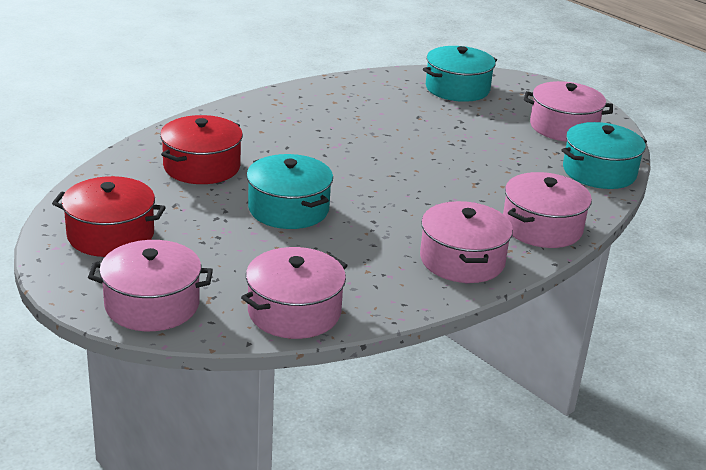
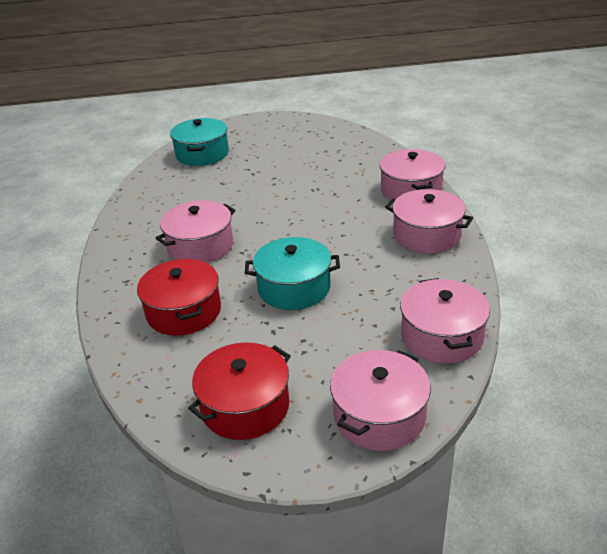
camera: 50 degrees left, 5 degrees up
(563, 127) = (297, 137): pink pot -> pink pot (200, 246)
(599, 172) = (363, 146): turquoise pot -> none

